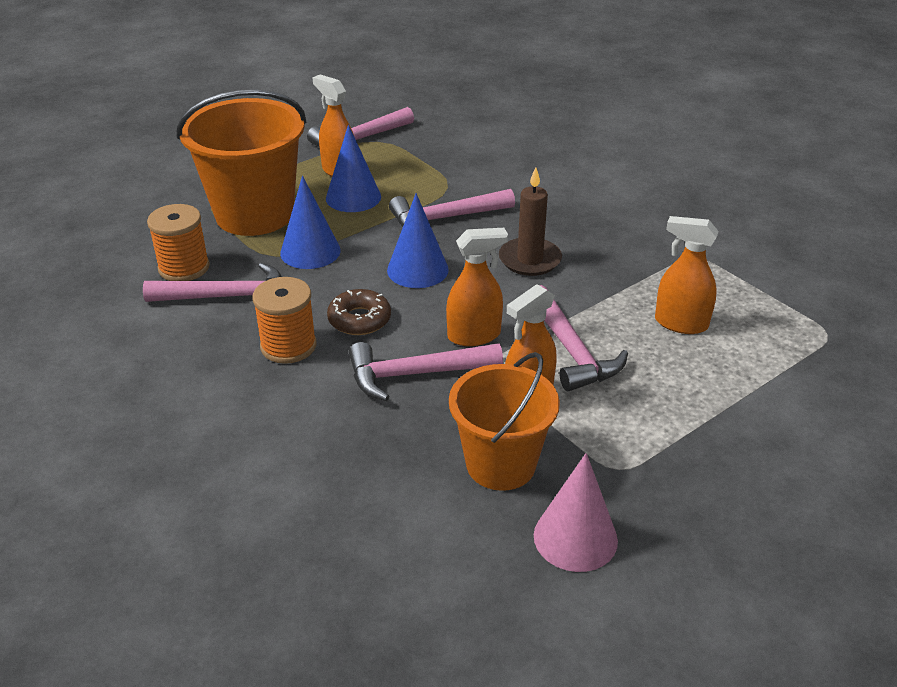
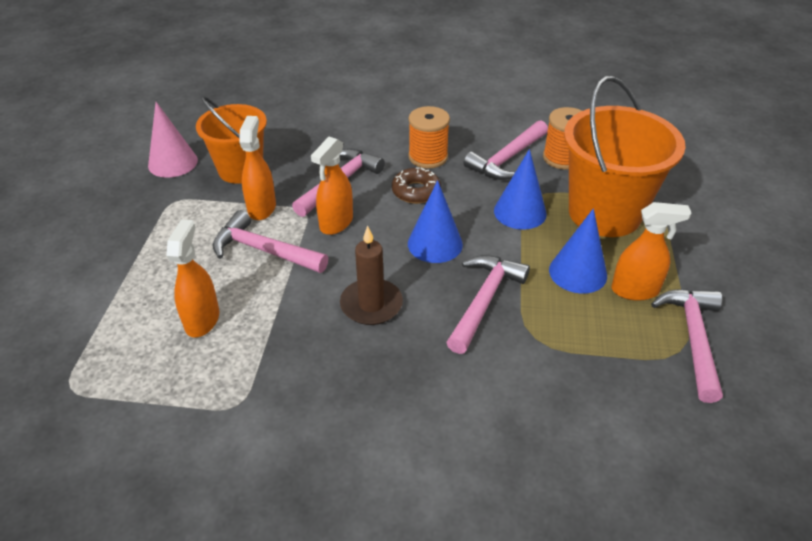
camera: 135 degrees right, 5 degrees up
(680, 323) = (202, 320): orange spray bottle -> orange spray bottle turned 60 degrees counterclockwise

